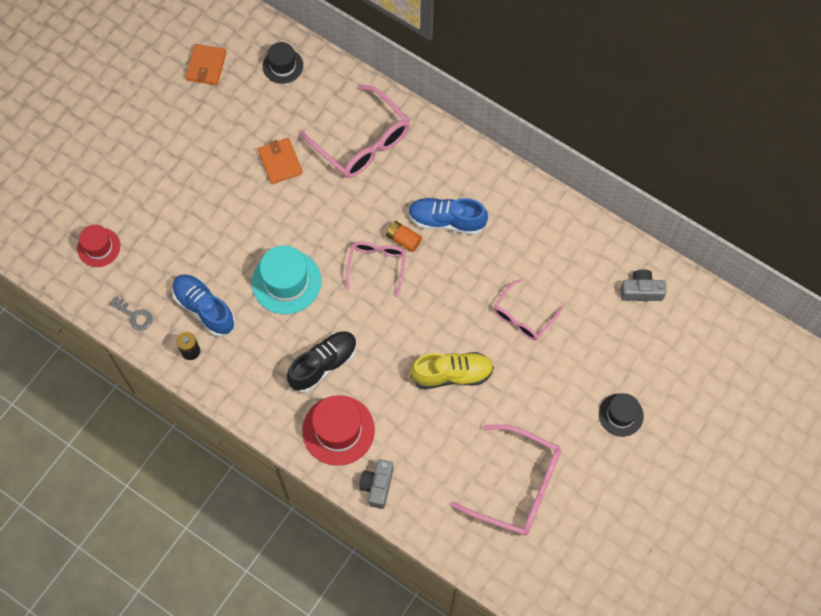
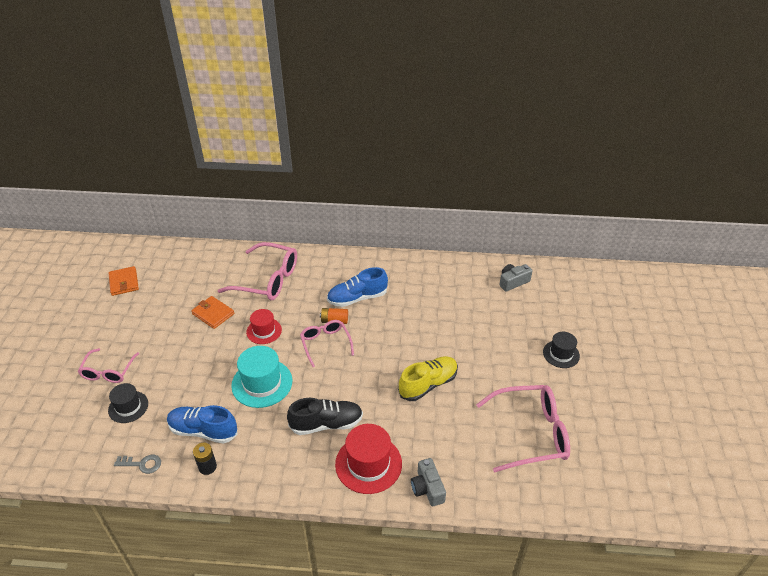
camera: 30 degrees left, 25 degrees down
(99, 247) = (85, 429): red hat -> red hat (264, 331)
(283, 66) = (183, 262): black hat -> black hat (128, 407)
(323, 365) = (326, 424): black shoe -> black shoe turned 60 degrees clockwise
(523, 316) = (450, 328): pink glasses -> pink glasses (108, 371)

